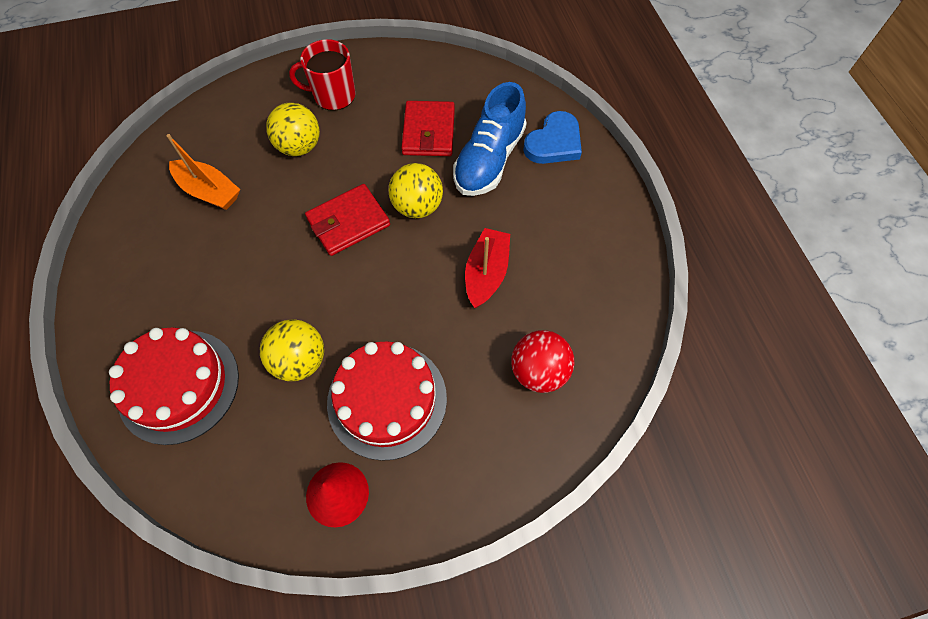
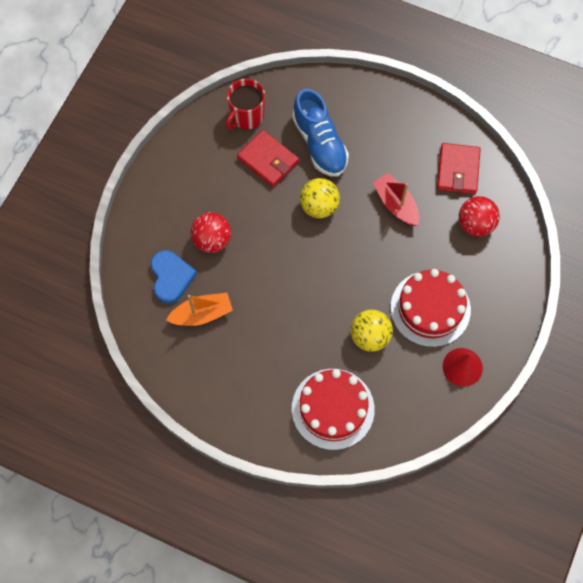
camera: 50 degrees left, 5 degrees up
(299, 147) = (212, 240): yellow ball -> red ball
(333, 95) = (186, 193): red mug -> red mug (246, 116)
(348, 222) = (297, 251): red wallet -> red wallet (458, 170)
(554, 143) = (339, 100): blue heart -> blue heart (171, 277)

